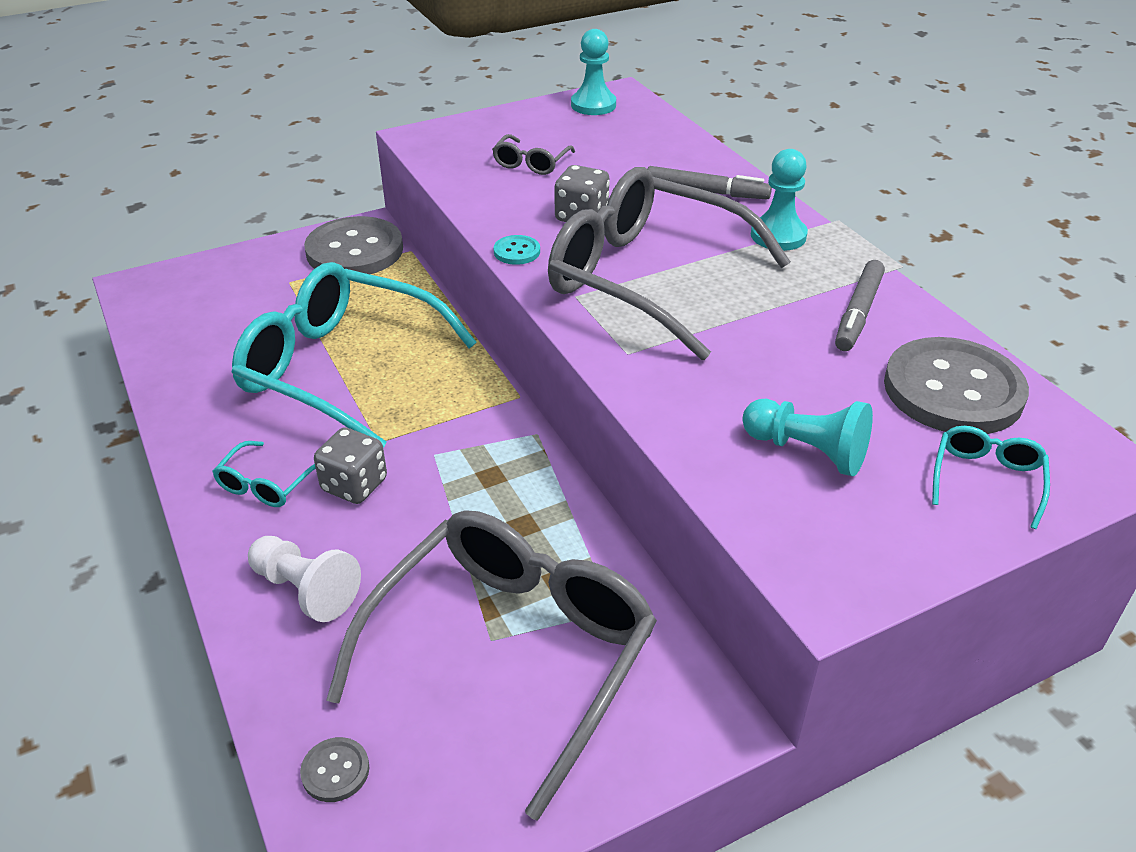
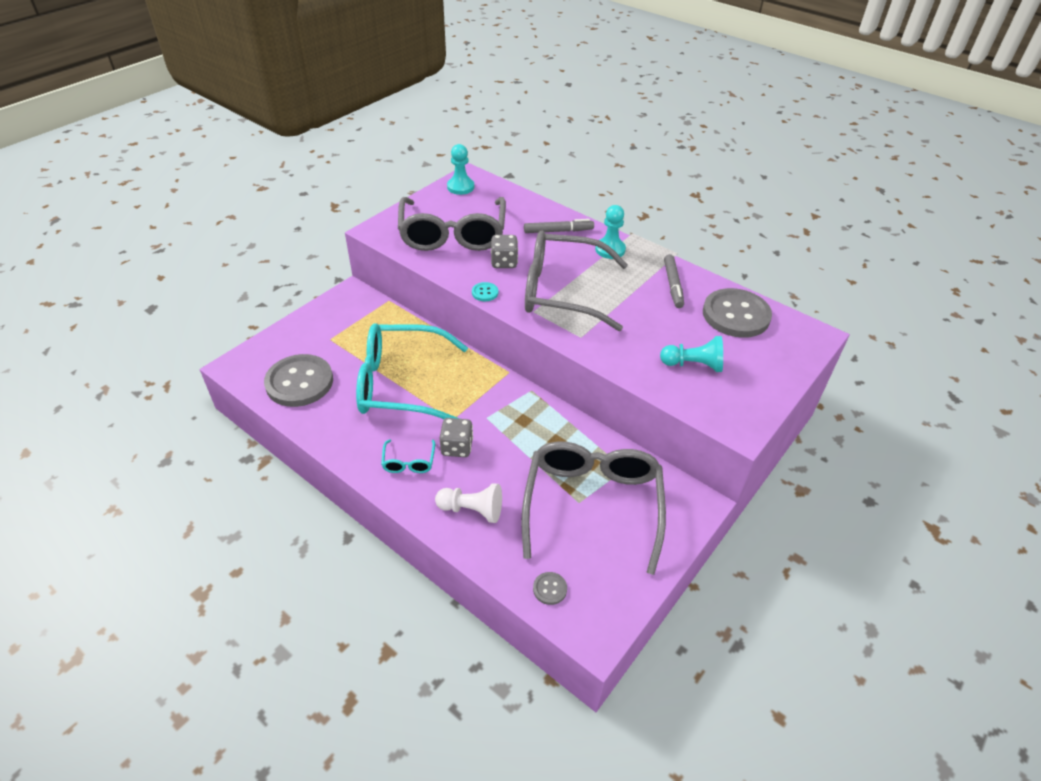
camera: 25 degrees left, 5 degrees up
(354, 250) = (355, 309): grey button -> grey button (299, 382)
(531, 163) = (453, 234): grey glasses -> grey glasses, size x2.49
(986, 480) = (773, 356): turquoise glasses -> none

